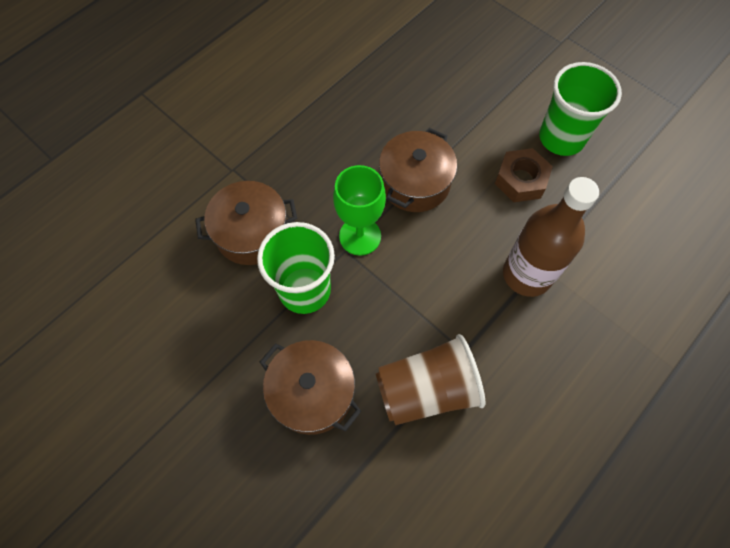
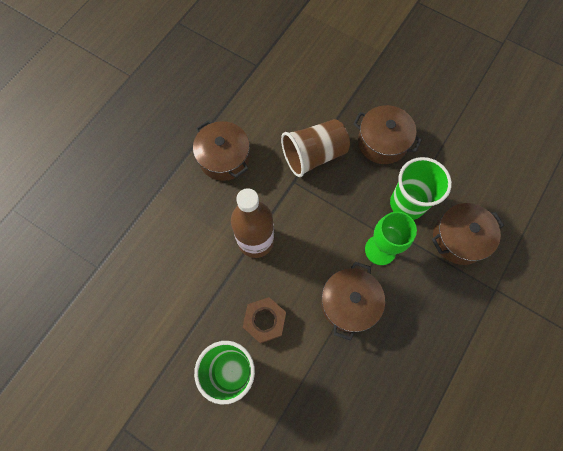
camera: 170 degrees right, 5 degrees up
(572, 409) = (224, 158): none -> brown pot

